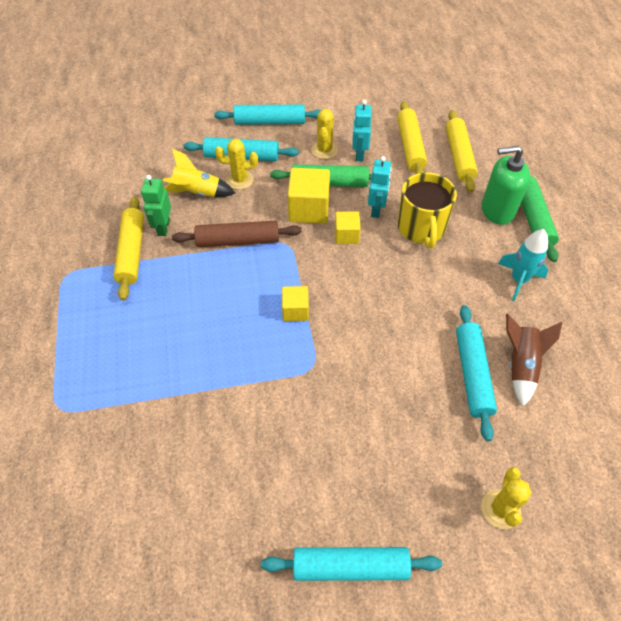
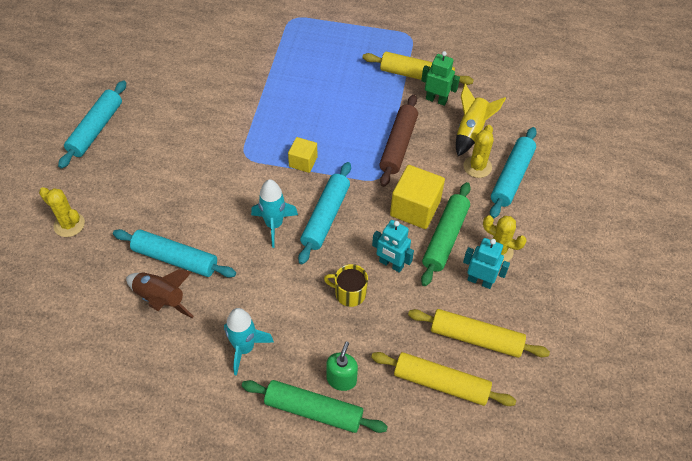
camera: 110 degrees right, 0 degrees up
(270, 122) = (561, 216): turquoise rolling pin -> turquoise rolling pin (325, 217)
(346, 235) = (368, 226): yellow cube -> none
(385, 306) = (274, 225): none -> turquoise rocket
(421, 228) = (349, 293): yellow mug -> yellow mug, size x0.58
(497, 210) = (341, 379): green soap dispenser -> green soap dispenser, size x0.61

